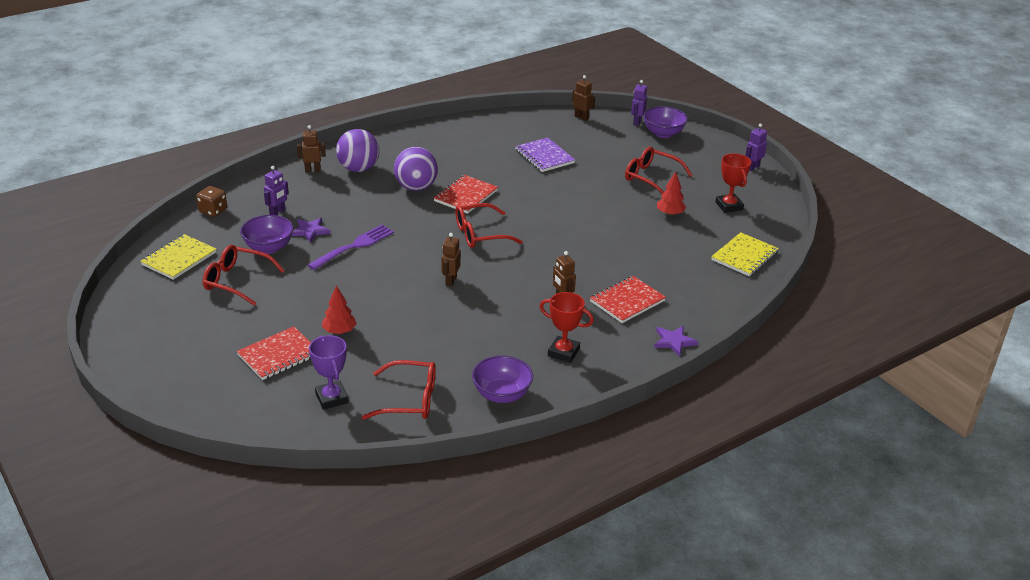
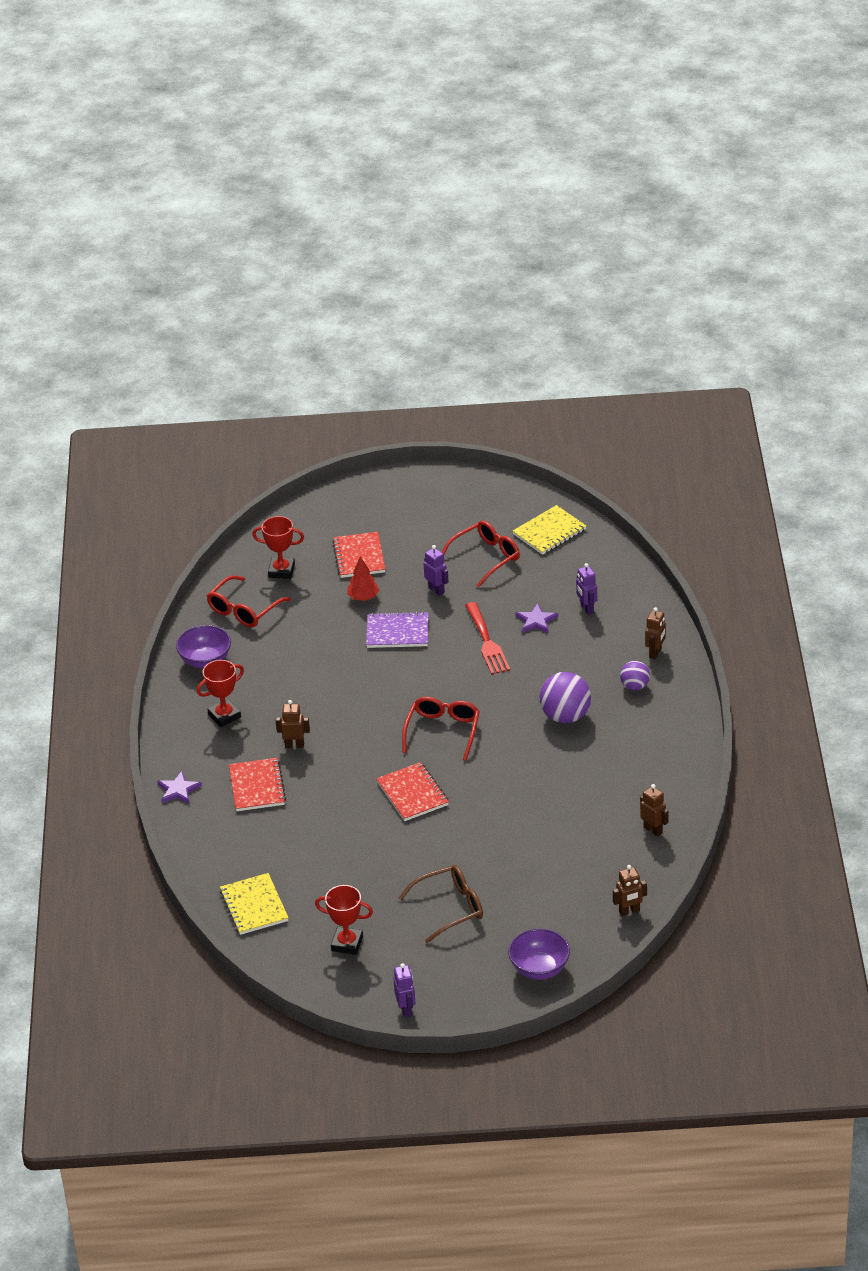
camera: 125 degrees right, 5 degrees up
(179, 258) = (549, 532): yellow notebook -> yellow notebook turned 75 degrees clockwise
(213, 211) = (621, 568): brown dice -> none
(269, 247) = (526, 588): purple bowl -> none
(331, 398) = (281, 571): purple trophy -> red trophy
(354, 246) = (486, 641): purple fork -> red fork
(358, 169) = (635, 686): purple ball -> purple ball, size x0.58
(450, 281) = (381, 685): brown robot -> brown robot (653, 830)
(465, 196) = (521, 746): red notebook -> red notebook (412, 794)
(544, 156) = (559, 839): purple notebook -> purple notebook (397, 632)
(637, 122) = (583, 957): purple robot -> purple robot (436, 590)
(651, 178) = (450, 908): red glasses -> brown glasses
(670, 213) = (370, 888): red tree -> none

